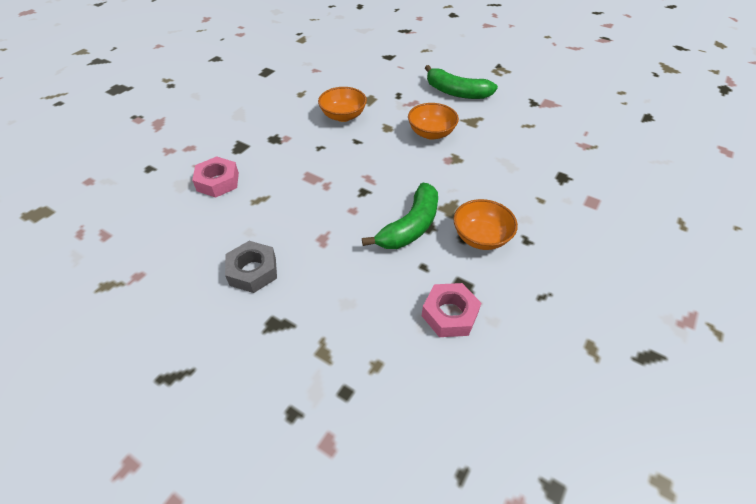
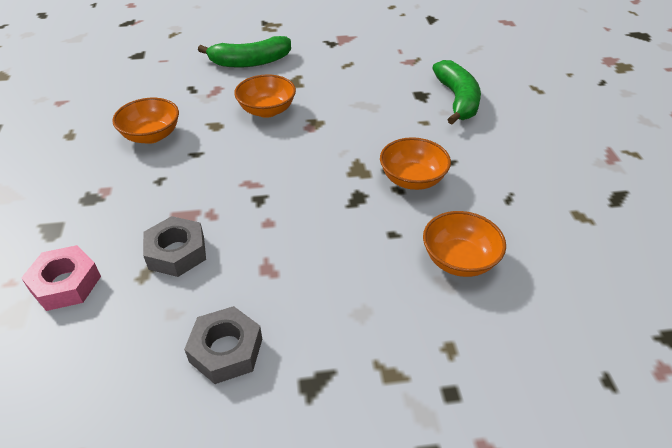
camera: 40 degrees left, 5 degrees down
(285, 197) = (176, 252): none -> grey nut
(410, 226) = (342, 205): green banana -> green banana (457, 100)
(450, 314) = (459, 260): pink nut -> orange bowl

